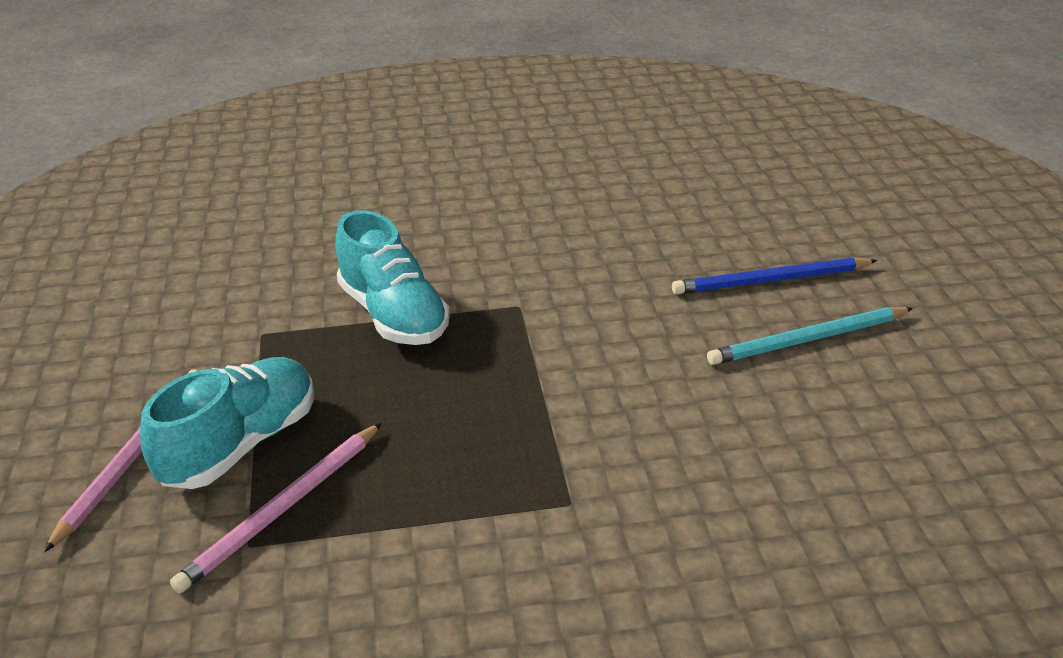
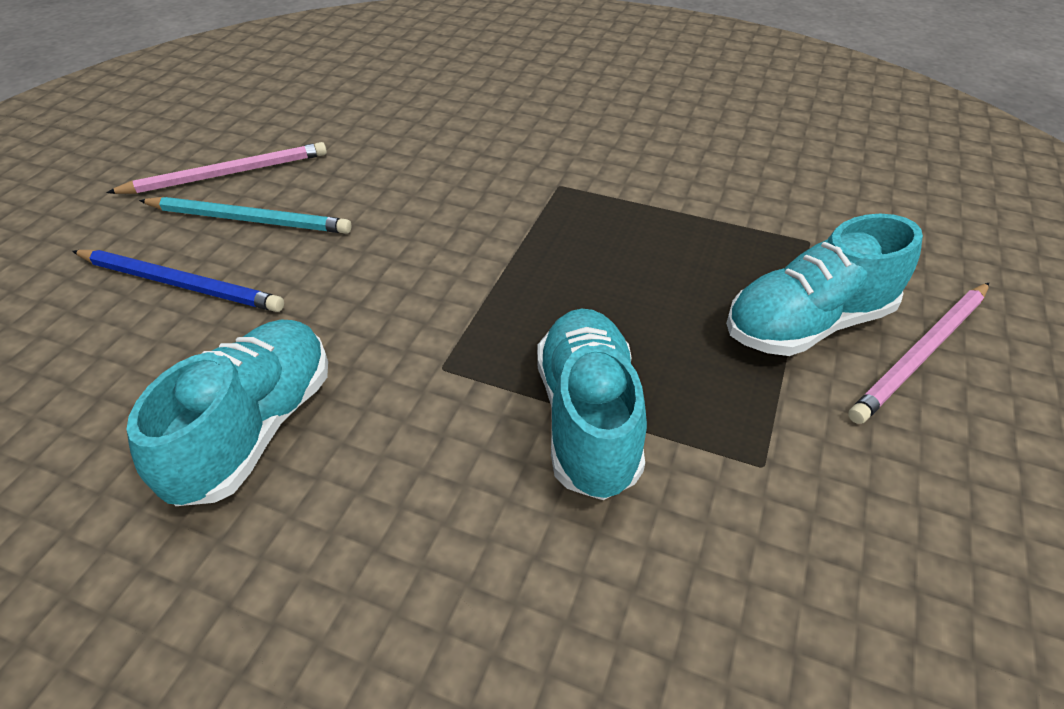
camera: 150 degrees left, 10 degrees up
(282, 509) = (777, 255): pink pencil -> pink pencil (228, 174)
(595, 240) = (255, 428): none -> turquoise shoe

